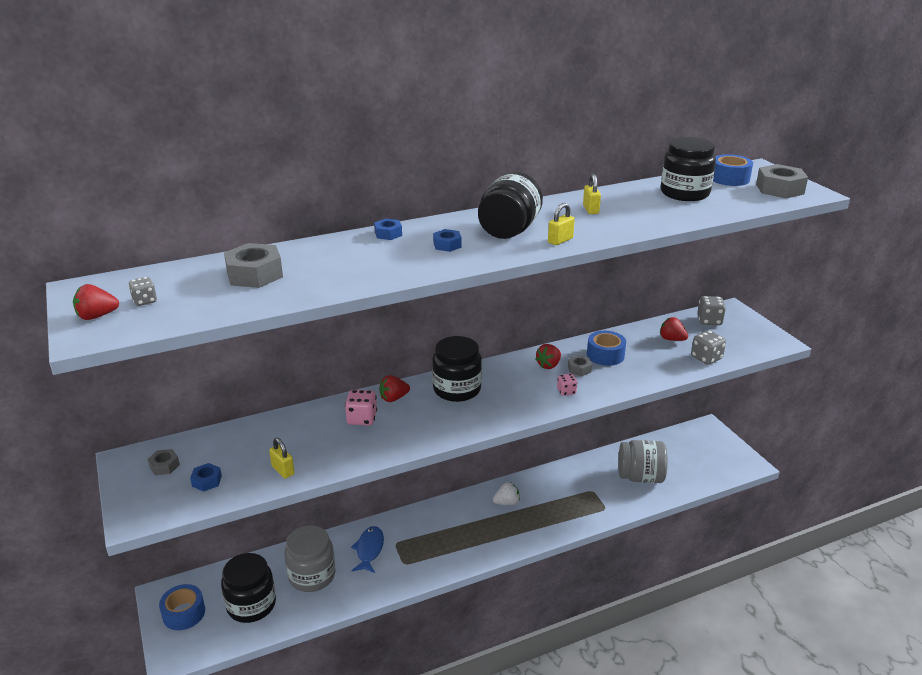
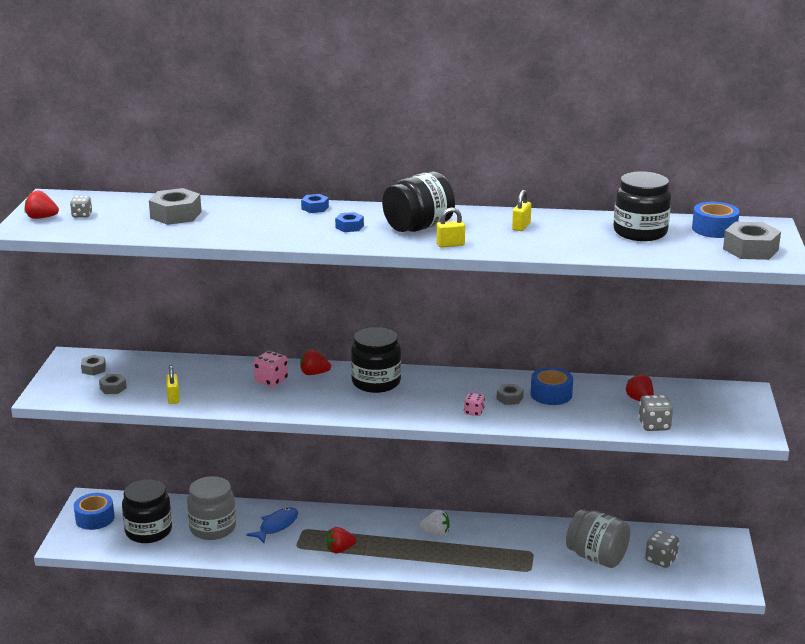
camera: 30 degrees right, 5 degrees down
(207, 481) = (113, 388): blue nut -> grey nut
(548, 365) = (484, 387): red strawberry -> red strawberry (340, 550)
(709, 321) = (705, 395): grey dice -> grey dice (661, 560)

